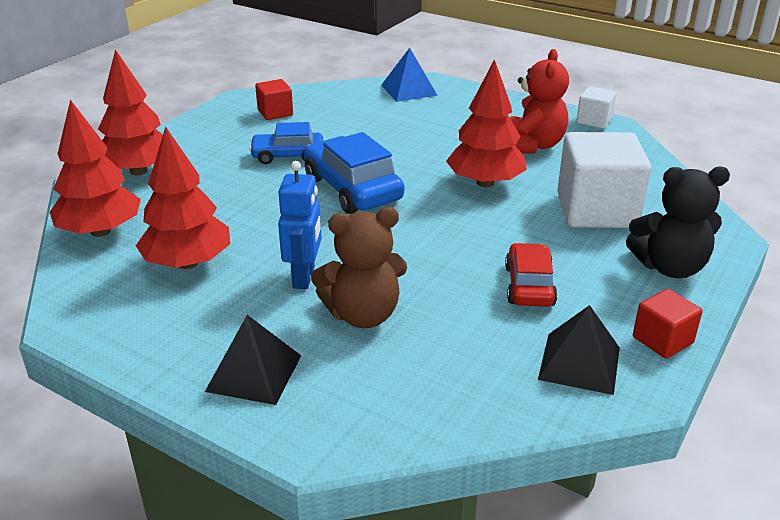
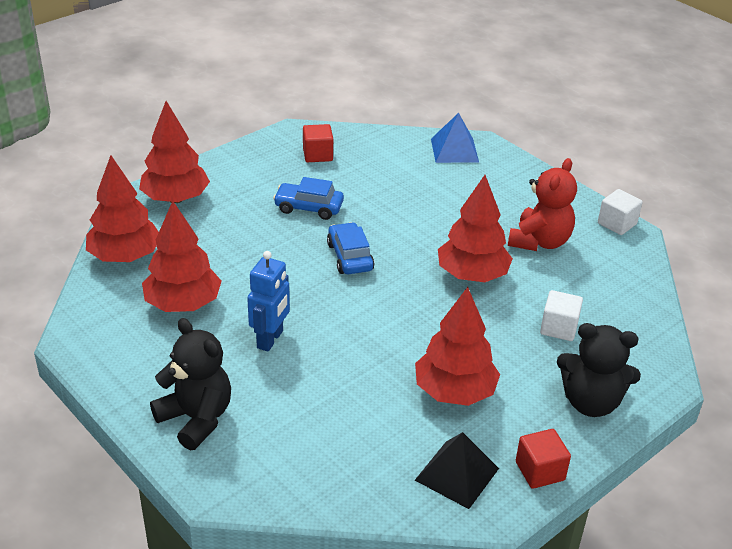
camera: 15 degrees right, 5 degrees up
(254, 373) = (196, 418): black pyramid -> black teddy bear
(352, 189) = (350, 257): blue car -> blue car, size x0.63
(363, 315) = (302, 386): brown teddy bear -> none
(529, 286) = (454, 391): red car -> red tree
(596, 211) = (559, 328): white cube -> white cube, size x0.50

